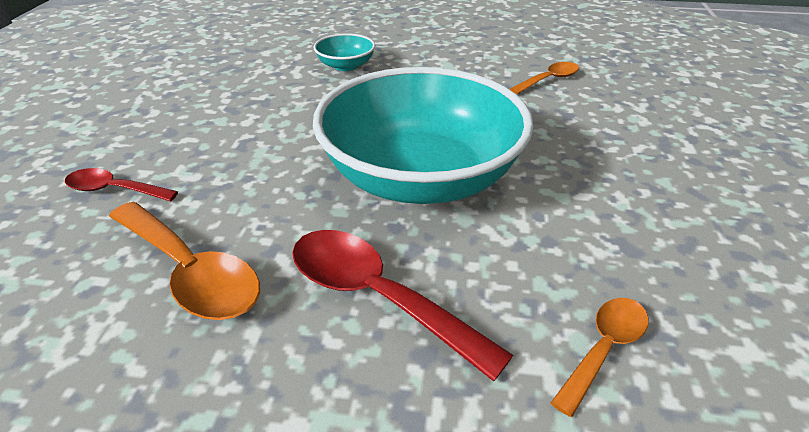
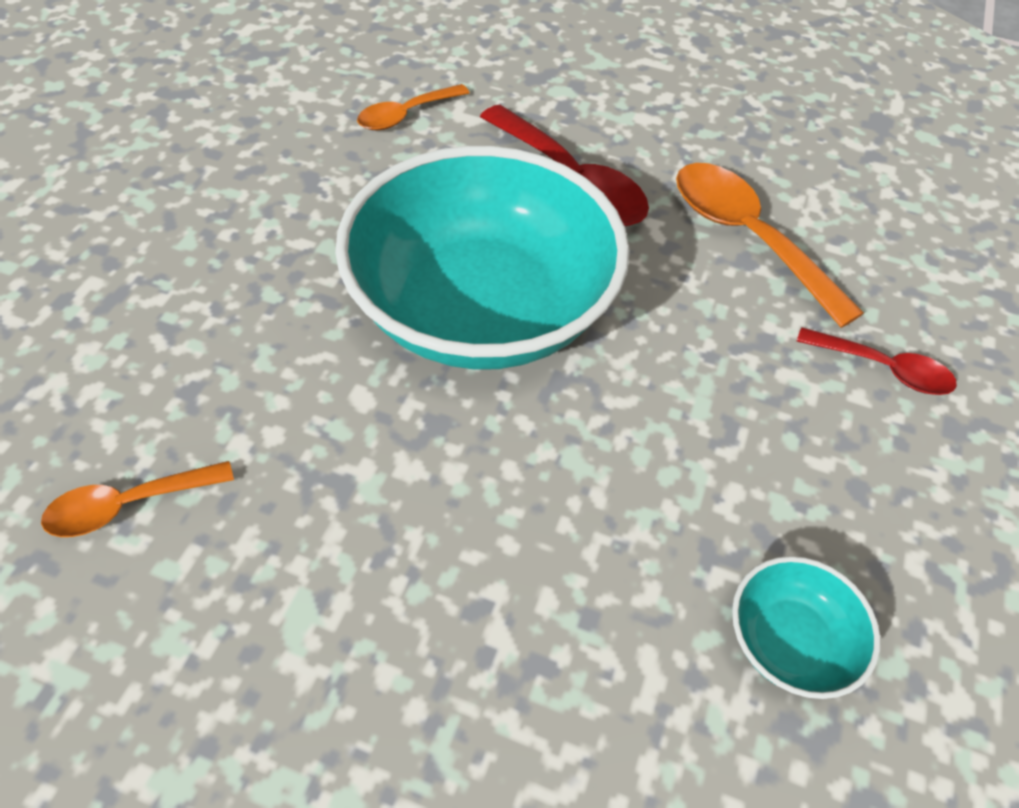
camera: 170 degrees left, 15 degrees up
(346, 66) = (532, 677): turquoise bowl -> turquoise bowl (789, 641)

